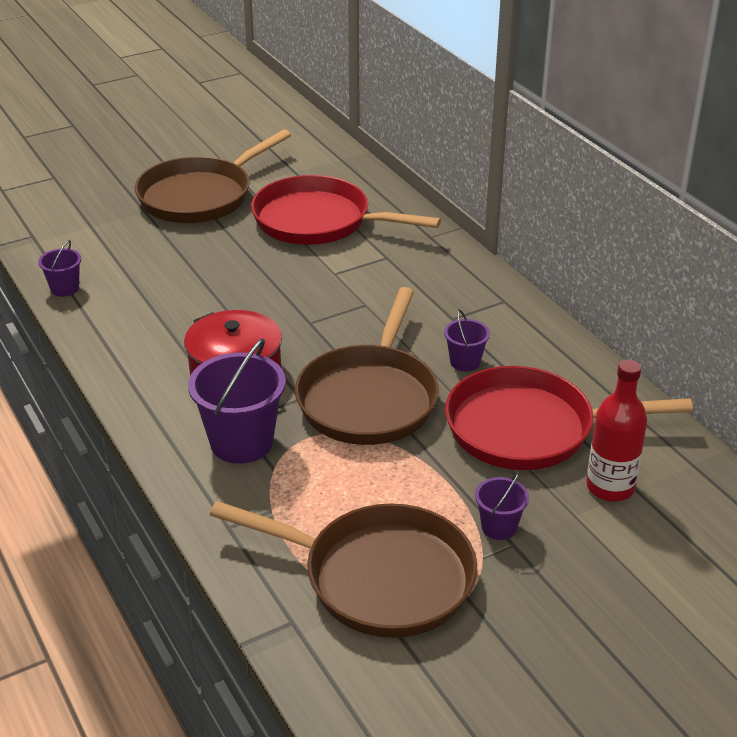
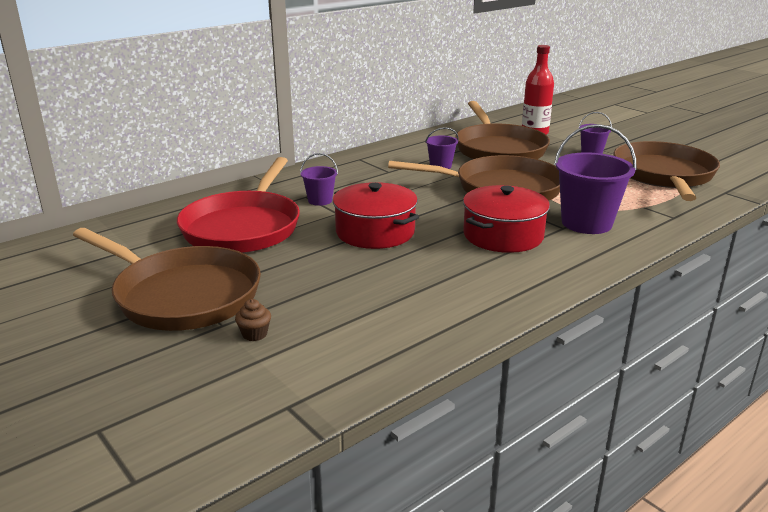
camera: 100 degrees left, 10 degrees down
(65, 288) = (412, 348): purple bucket -> purple bucket (320, 200)
(125, 225) = (254, 334): none -> brown cupcake
(278, 292) = (375, 232): none -> red pot
(528, 428) = (498, 149): red pan -> brown pan

